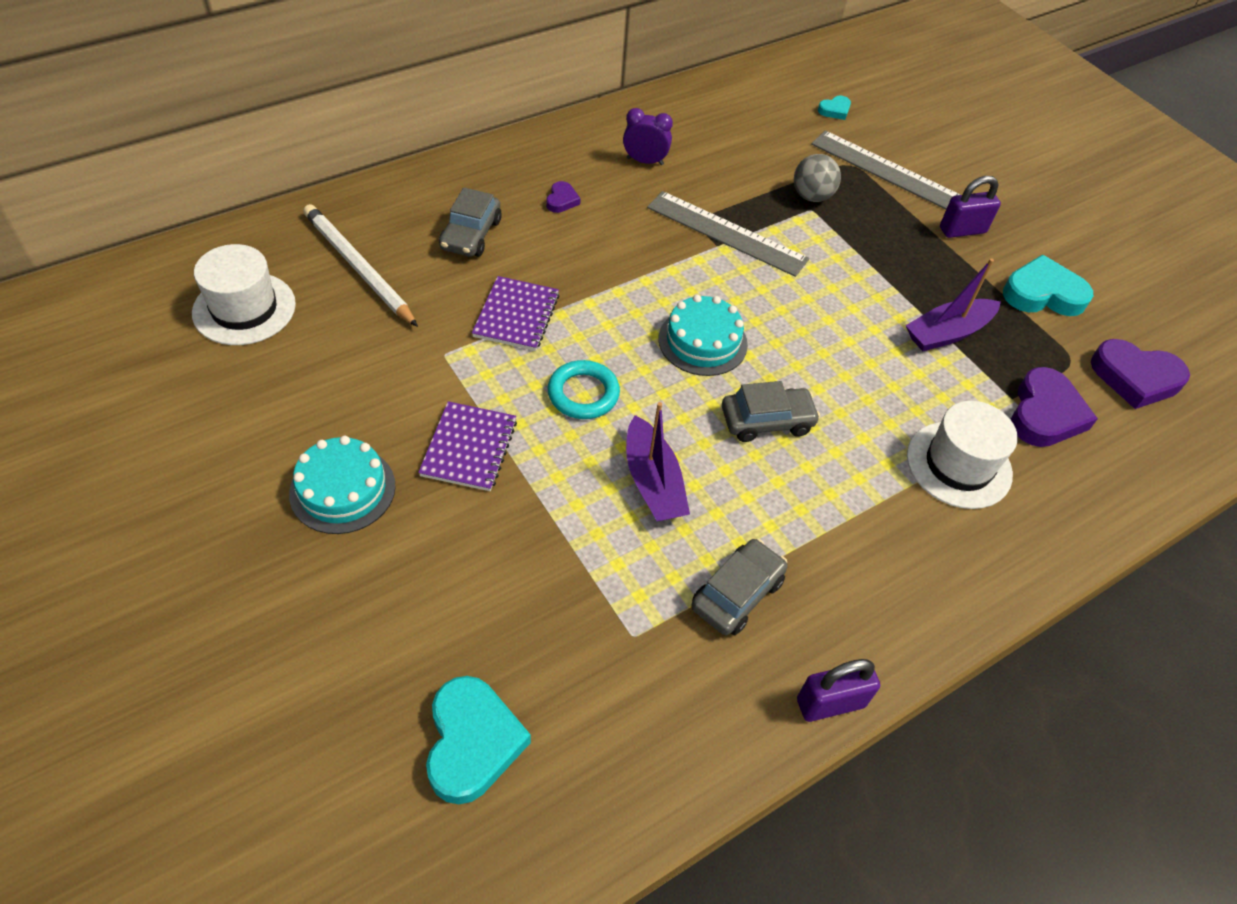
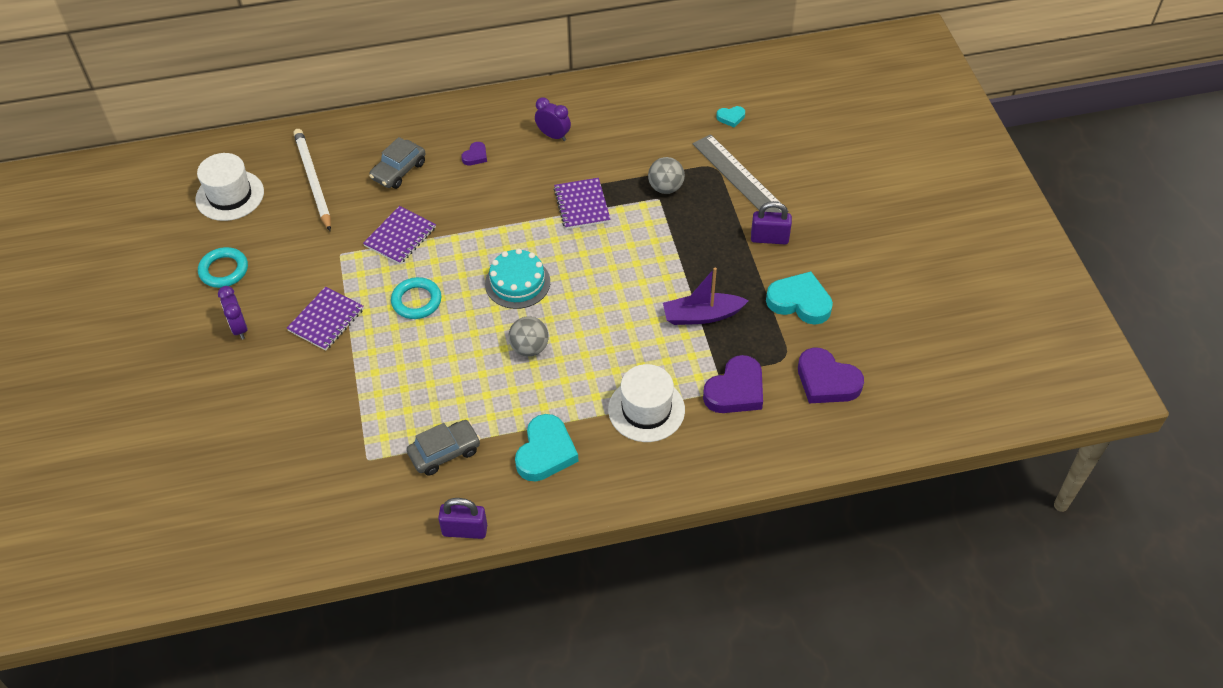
camera: 25 degrees right, 0 degrees up
(281, 412) = (224, 270): none -> turquoise ring
(342, 489) = (239, 328): turquoise cake -> purple clock
(472, 742) = (246, 491): turquoise heart -> turquoise heart (545, 452)
(653, 482) = (430, 370): purple boat -> none
(726, 233) = (582, 205): grey ruler -> purple notebook
(767, 421) = (529, 348): grey car -> grey ball

